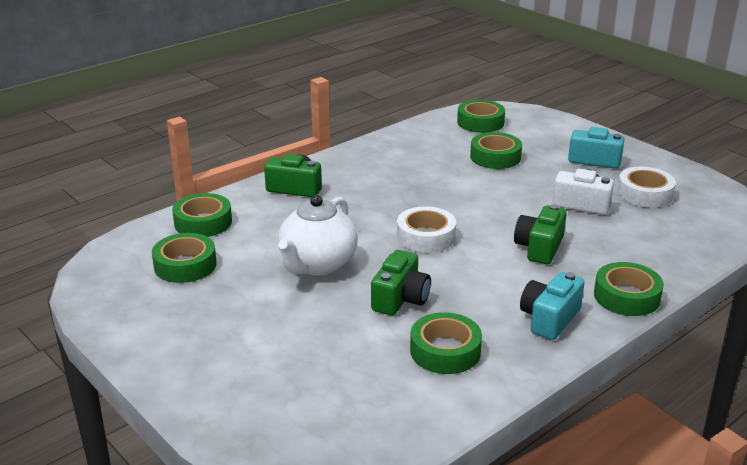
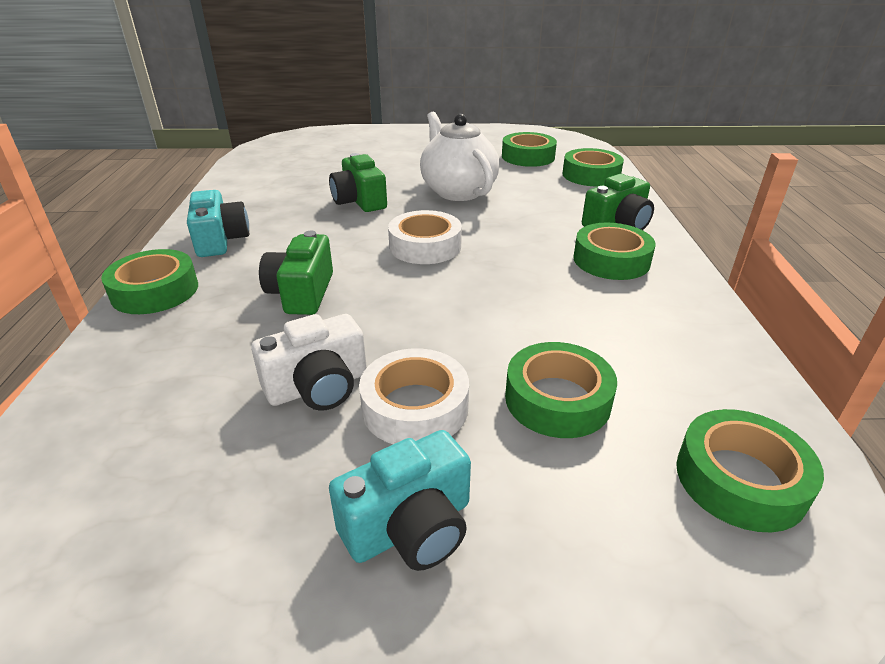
camera: 130 degrees right, 5 degrees up
(445, 351) = (279, 192): green tape -> green tape (611, 260)
(539, 248) = (301, 293): green camera -> green camera turned 150 degrees counterclockwise
(644, 194) = (231, 484): white tape -> white tape (415, 407)

